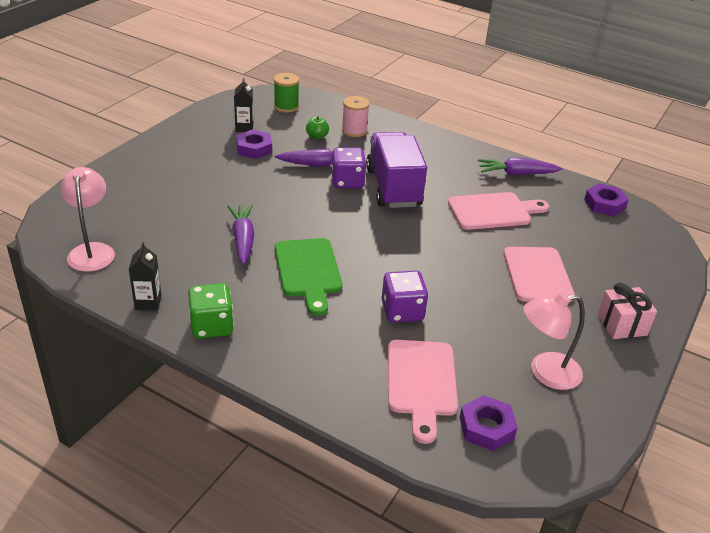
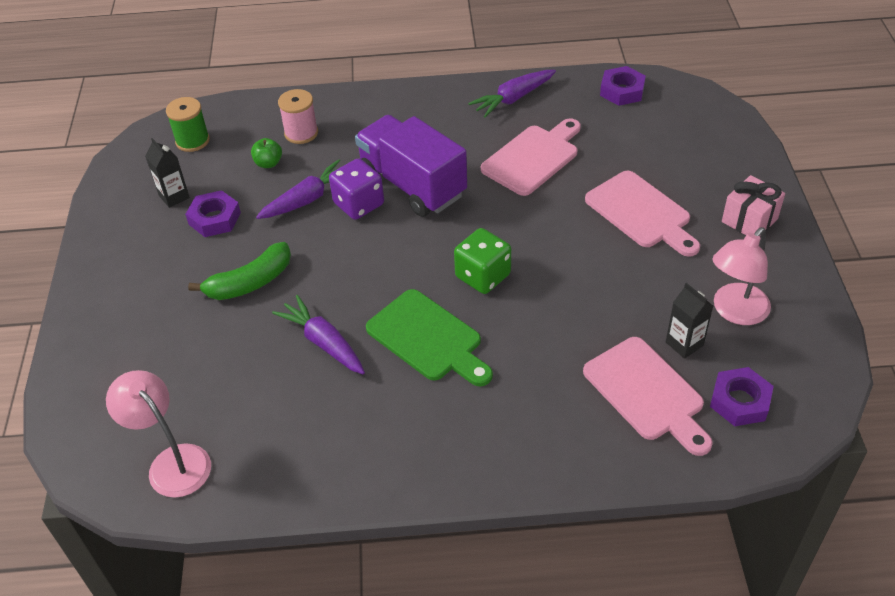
camera: 30 degrees left, 10 degrees up
(148, 302) = (304, 482): black carton -> black carton (684, 344)
(211, 326) = (398, 465): green dice -> green dice (483, 276)
(237, 188) = (250, 282): none -> green banana
(402, 311) = (559, 327): purple dice -> none

